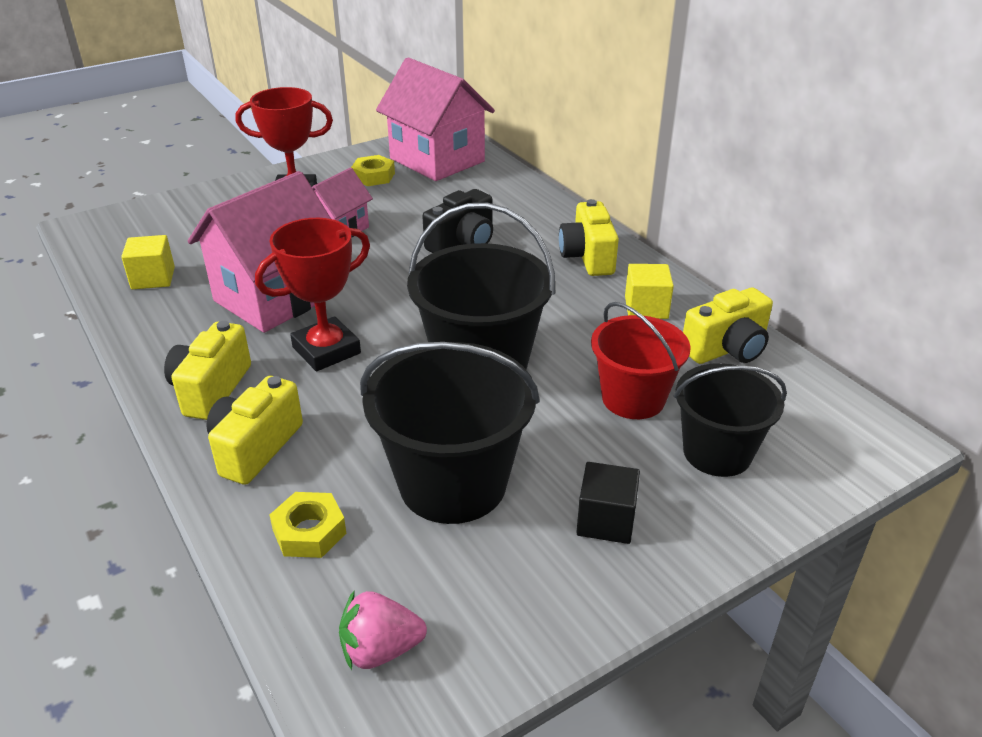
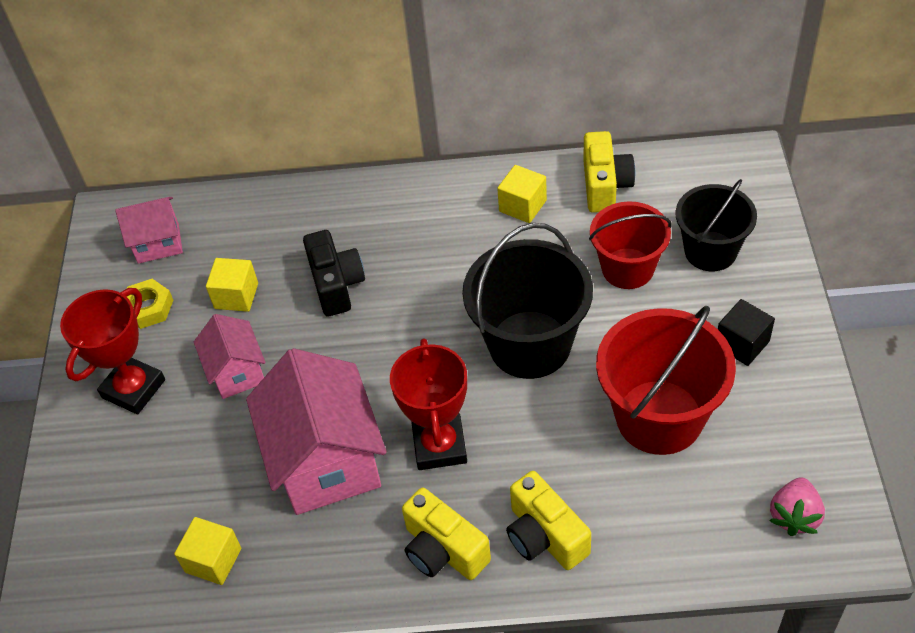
camera: 55 degrees left, 15 degrees up
(309, 531) = (663, 525): yellow nut -> none
(413, 205) = (236, 296): none -> yellow cube
(437, 160) = (158, 243): pink house -> pink house, size x0.55
(453, 483) = (659, 417): black bucket -> red bucket
(588, 257) = (424, 208): yellow camera -> none

